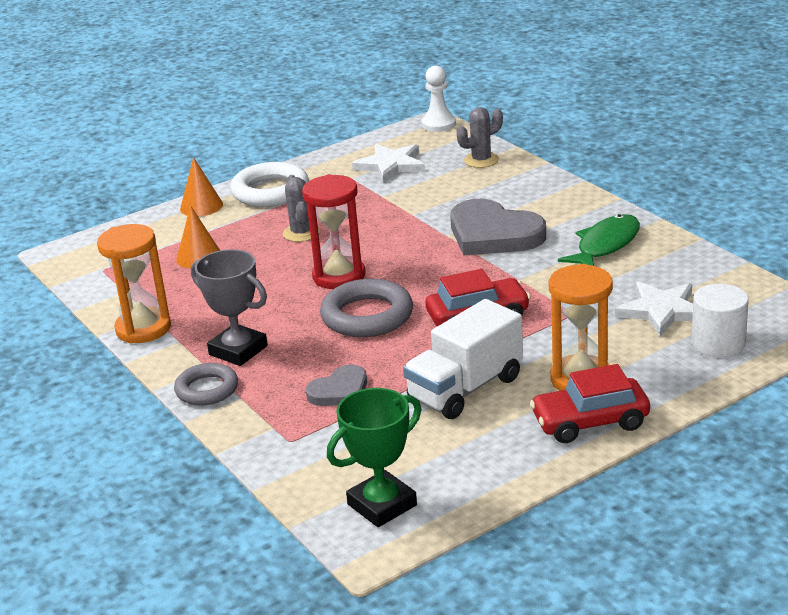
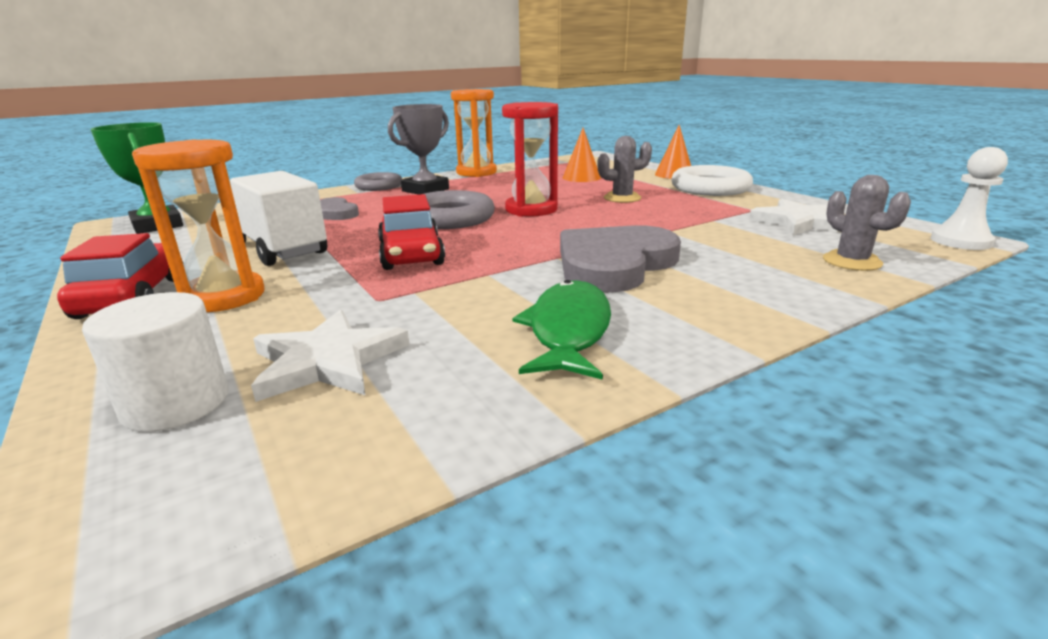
camera: 90 degrees right, 5 degrees down
(605, 245) = (568, 331): green fish -> green fish turned 120 degrees counterclockwise

